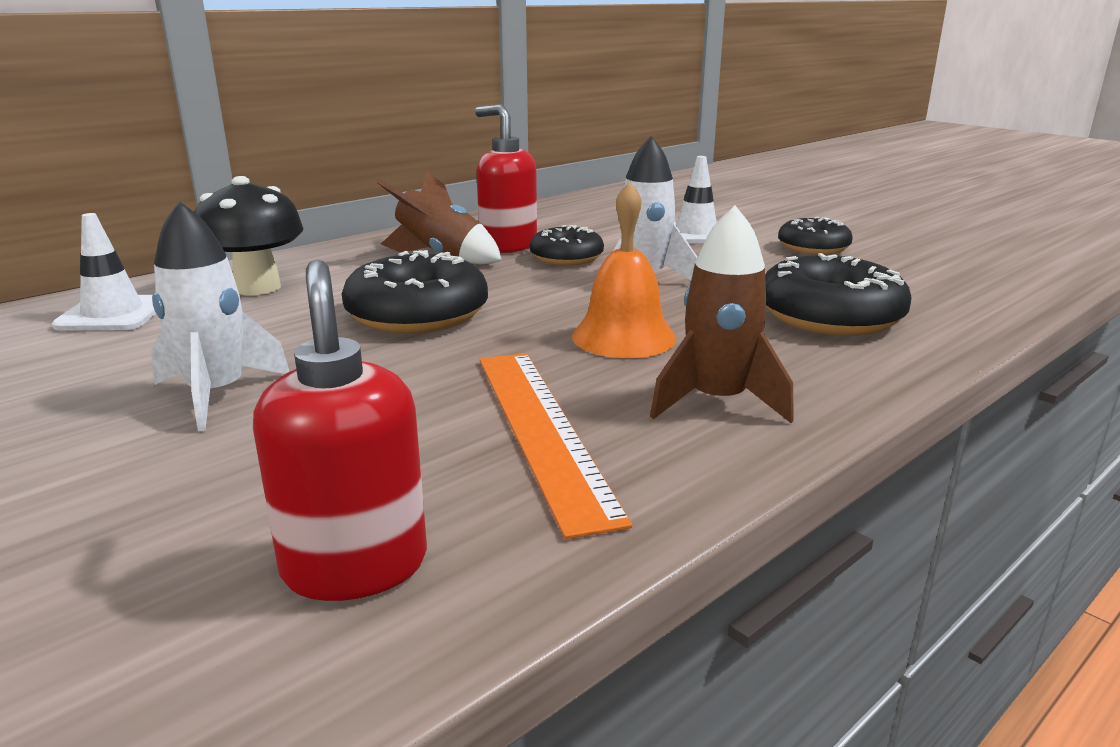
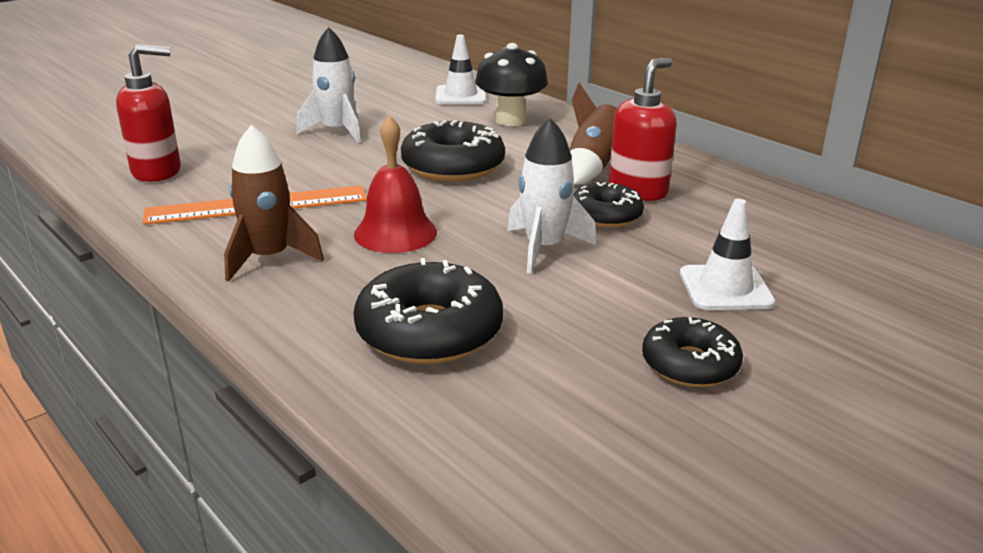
camera: 90 degrees right, 5 degrees up
(623, 337) = (395, 233): orange bell -> red bell

